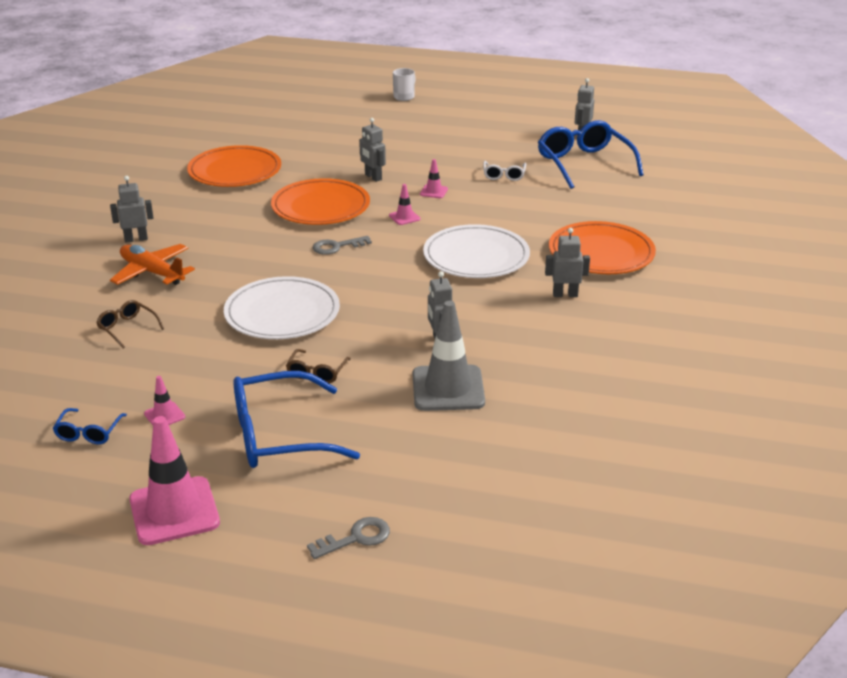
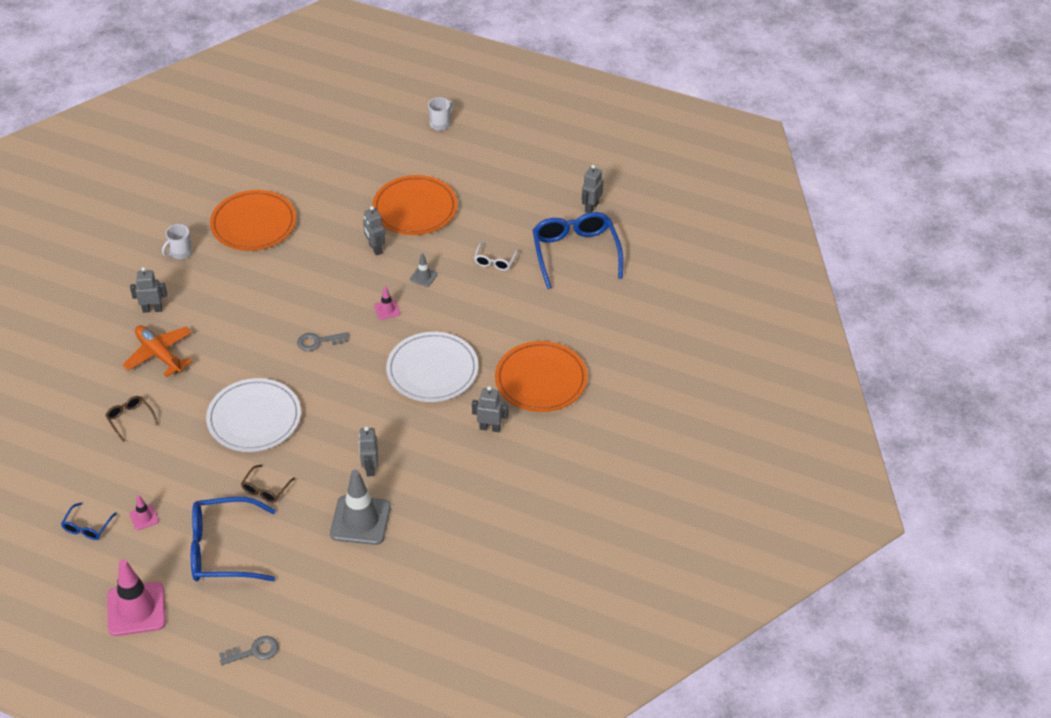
camera: 10 degrees right, 15 degrees up
(158, 196) = (180, 252): none -> white mug
(320, 207) = (318, 285): orange plate -> orange plate (415, 208)
(433, 191) = (423, 277): pink traffic cone -> grey traffic cone

